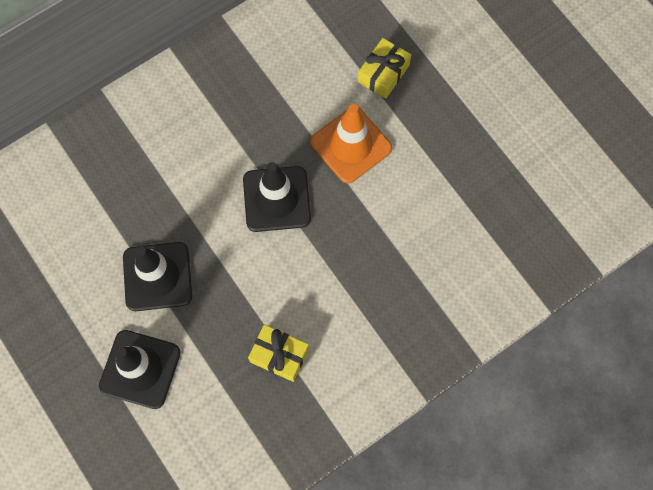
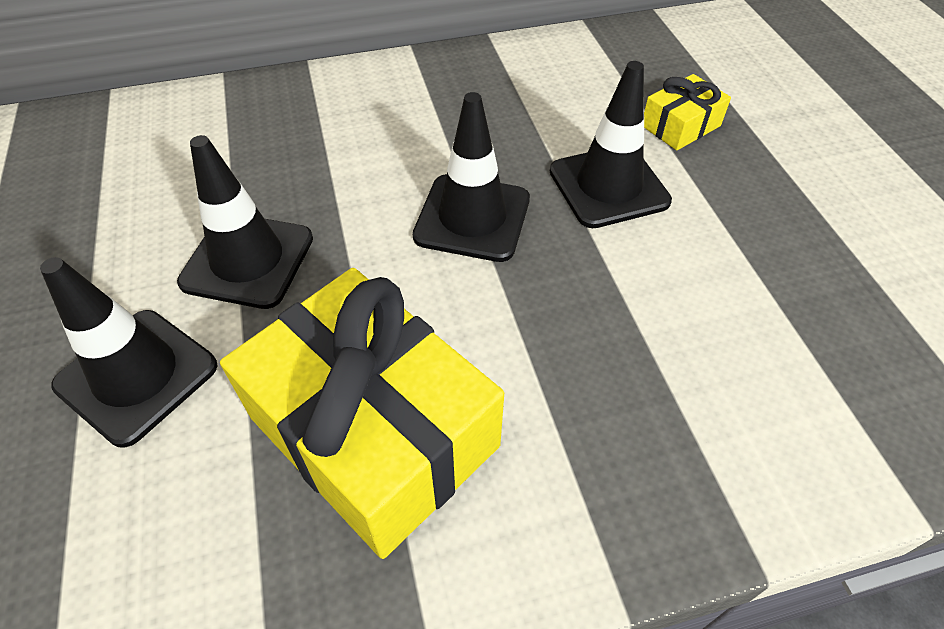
camera: 20 degrees right, 20 degrees down
(279, 355) = (374, 431): yellow gift -> yellow gift, size x2.21
(351, 145) = (608, 186): orange traffic cone -> black traffic cone

